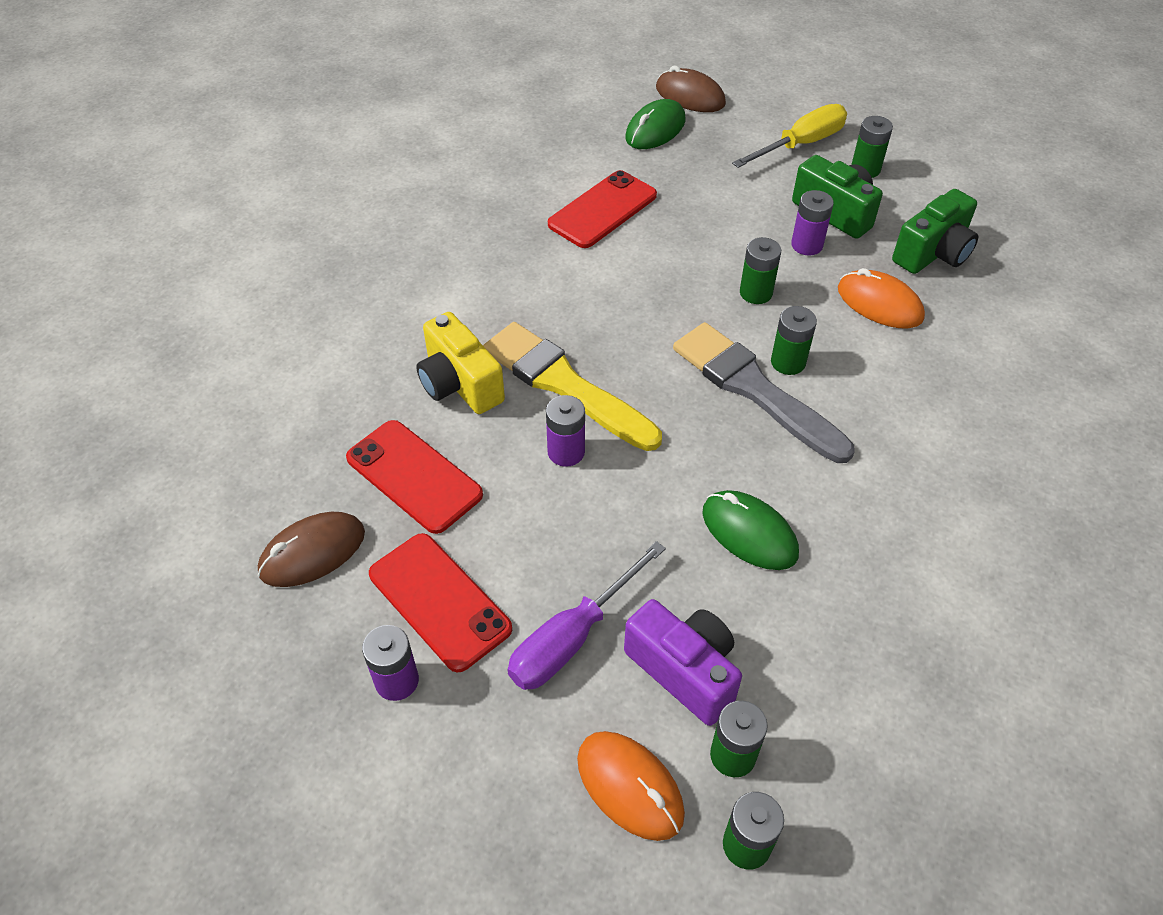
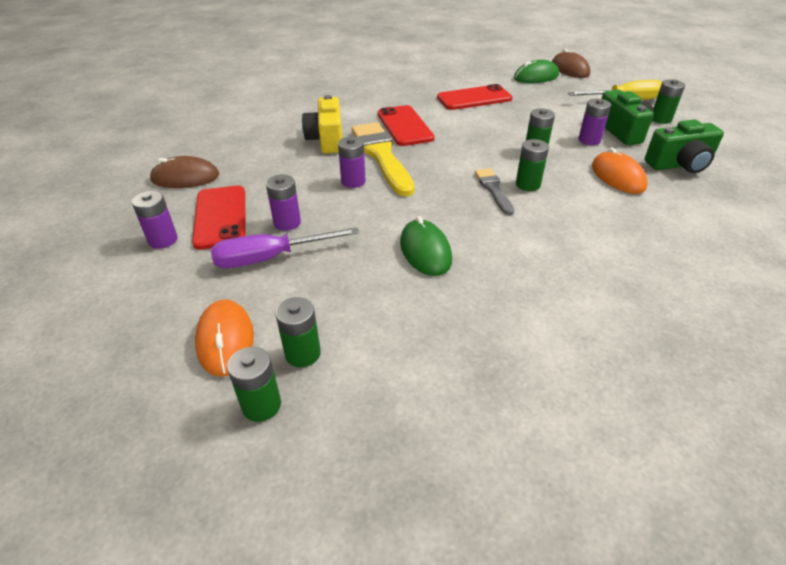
camera: 30 degrees right, 10 degrees down
(414, 476) = (265, 166): red phone -> red phone (405, 126)
(541, 568) = (287, 223): none -> purple battery
(684, 670) = (317, 299): purple camera -> none
(754, 389) = (493, 190): grey brush -> grey brush, size x0.53

